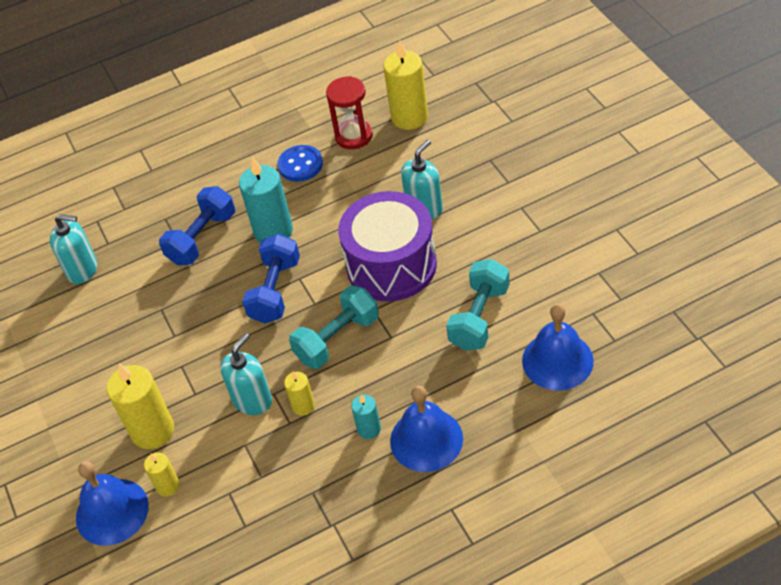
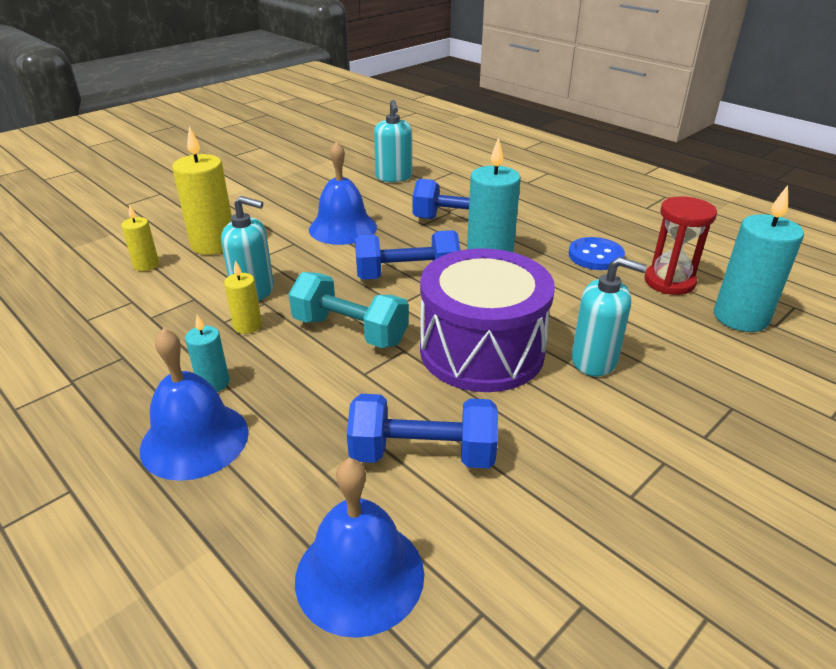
camera: 65 degrees right, 15 degrees down
(112, 511) = (121, 243): blue bell -> blue bell (343, 228)
(409, 117) = (740, 317): yellow candle -> turquoise candle
(479, 317) = (423, 454): turquoise dumbbell -> blue dumbbell

